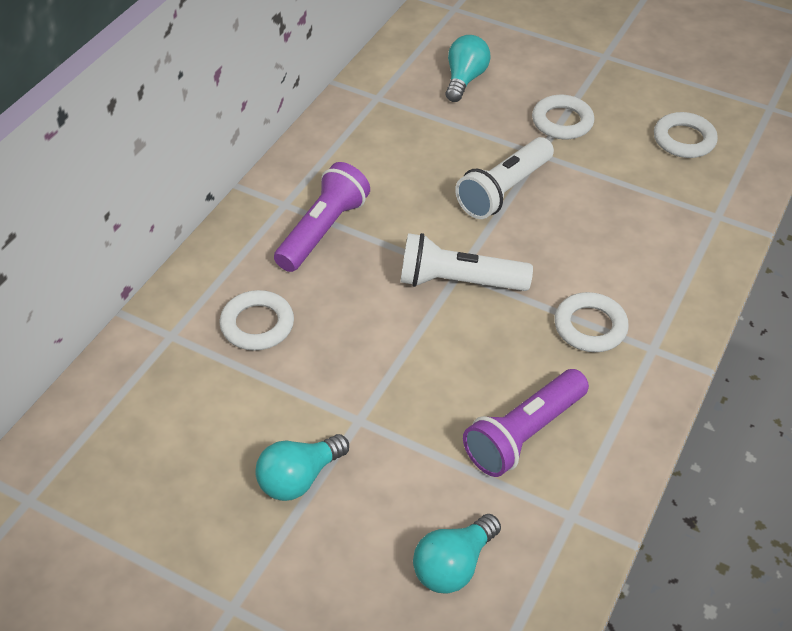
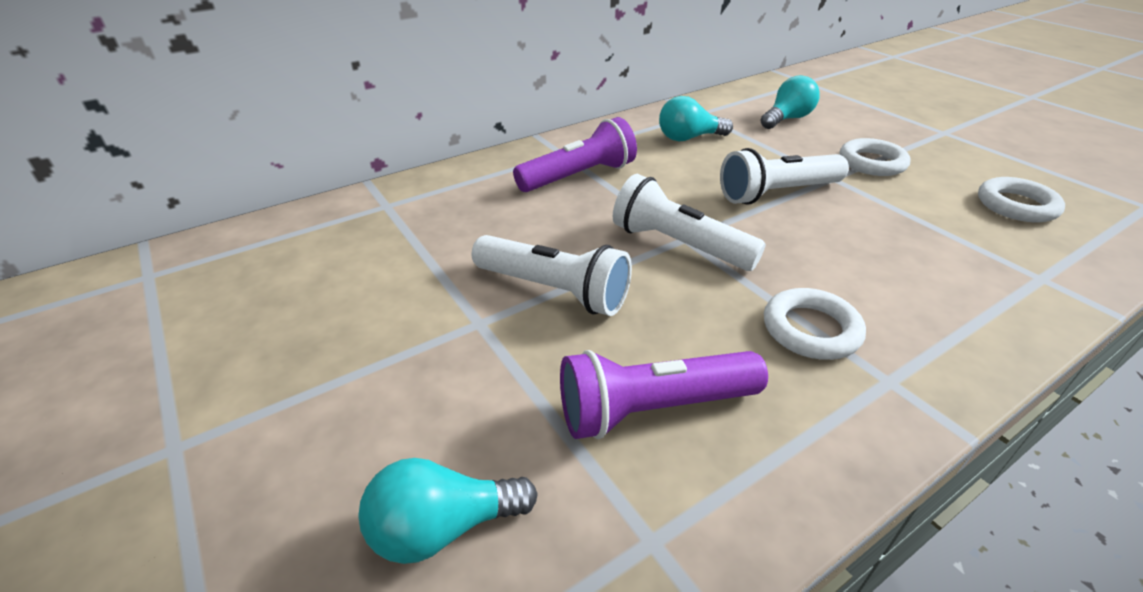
camera: 30 degrees right, 10 degrees down
(257, 325) = (461, 219): white ring -> none
(299, 478) = (370, 350): turquoise light bulb -> turquoise light bulb (688, 138)
(393, 367) = (554, 290): none -> white flashlight

